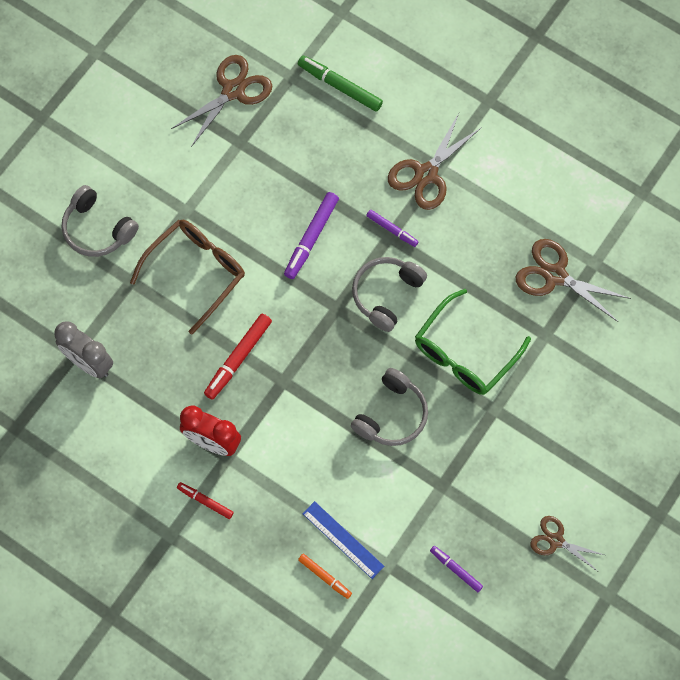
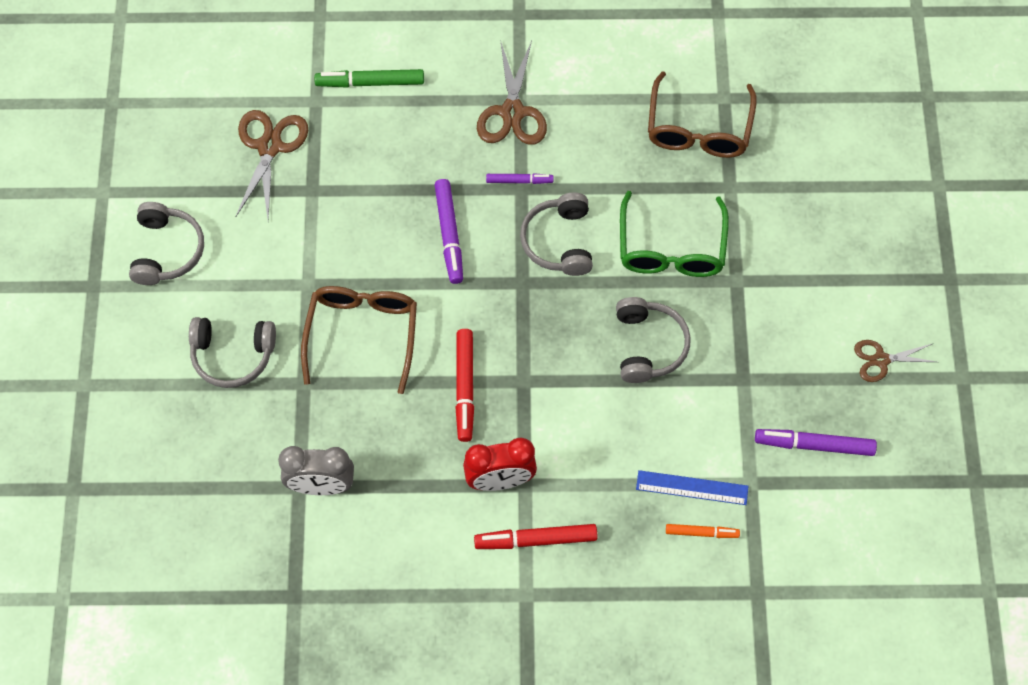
camera: 35 degrees left, 5 degrees down
(108, 123) = (167, 251): none -> grey headphones
(205, 501) = (536, 540): red marker -> red marker, size x1.66
(456, 569) = (814, 445): purple marker -> purple marker, size x1.66
(555, 275) = (698, 130): brown scissors -> brown glasses

